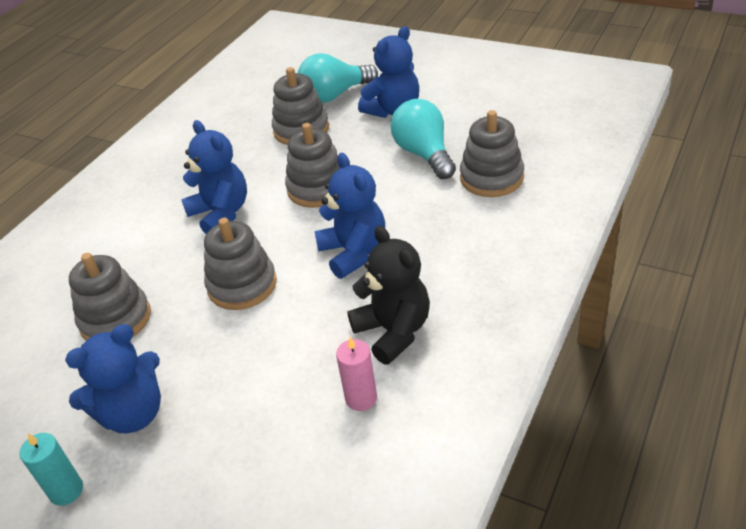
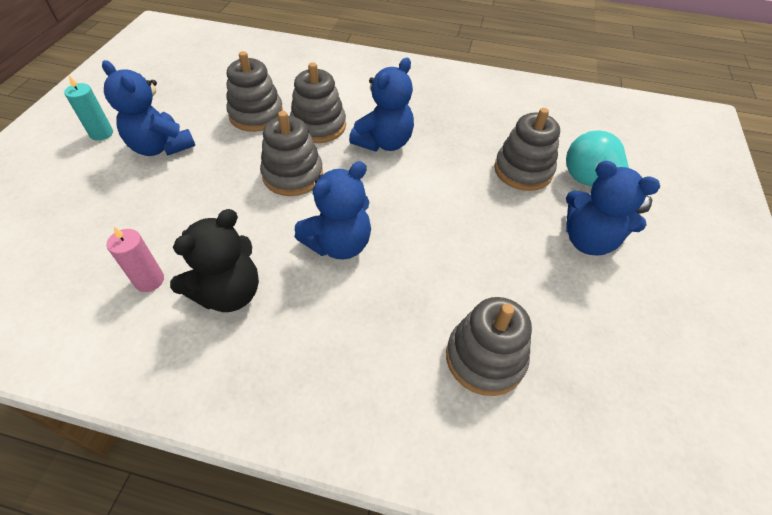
camera: 70 degrees right, 10 degrees up
(318, 188) = (431, 200): grey stacking toy -> grey stacking toy (318, 126)
(424, 154) = (513, 281): turquoise light bulb -> none

